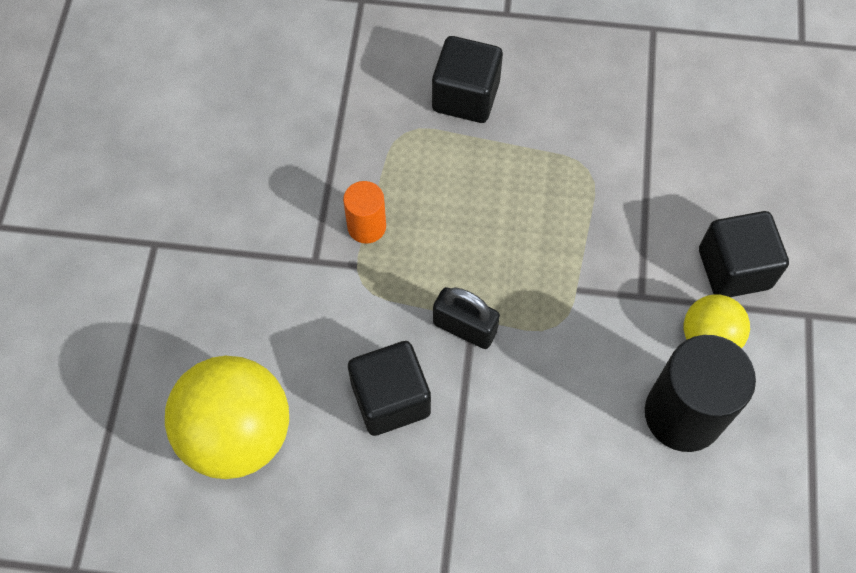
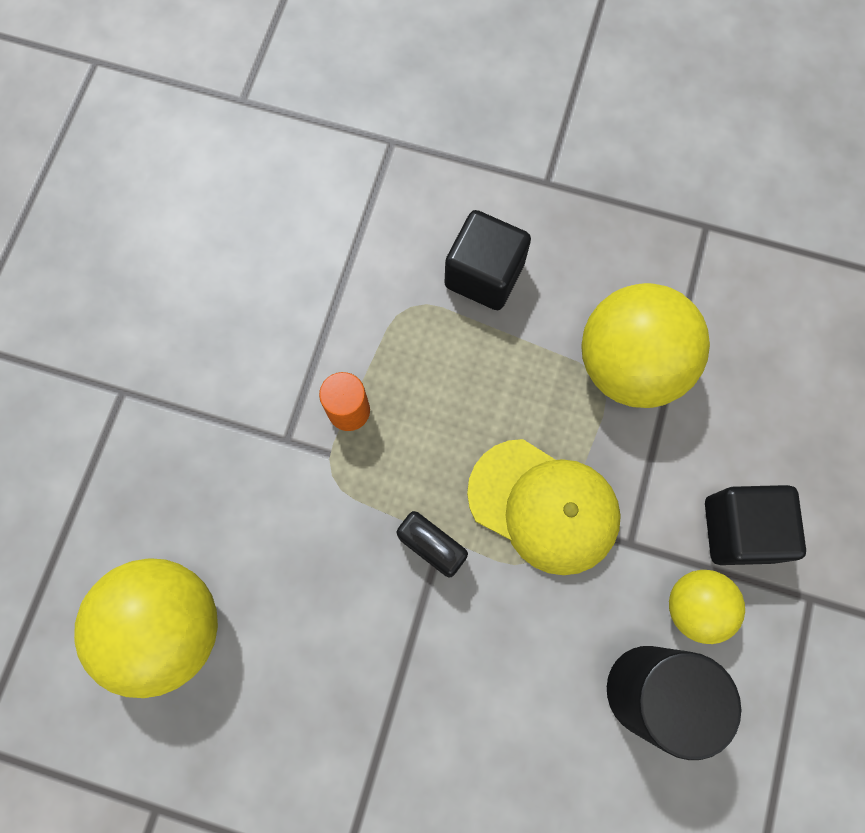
camera: 10 degrees right, 10 degrees up
(390, 399) = (337, 615): black cube -> none
(558, 278) = (544, 506): none -> yellow cap
(609, 150) = (629, 364): none -> yellow ball

